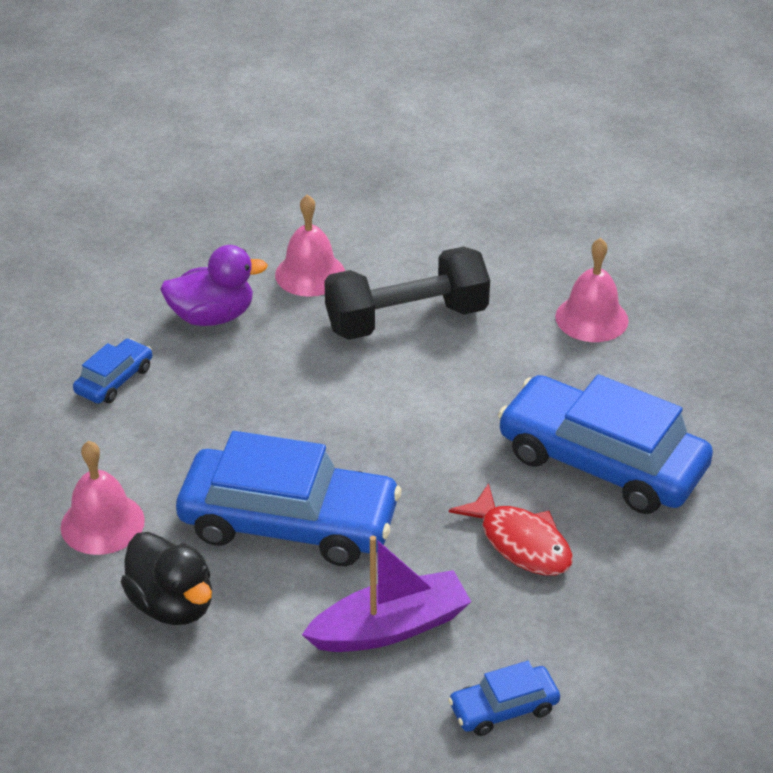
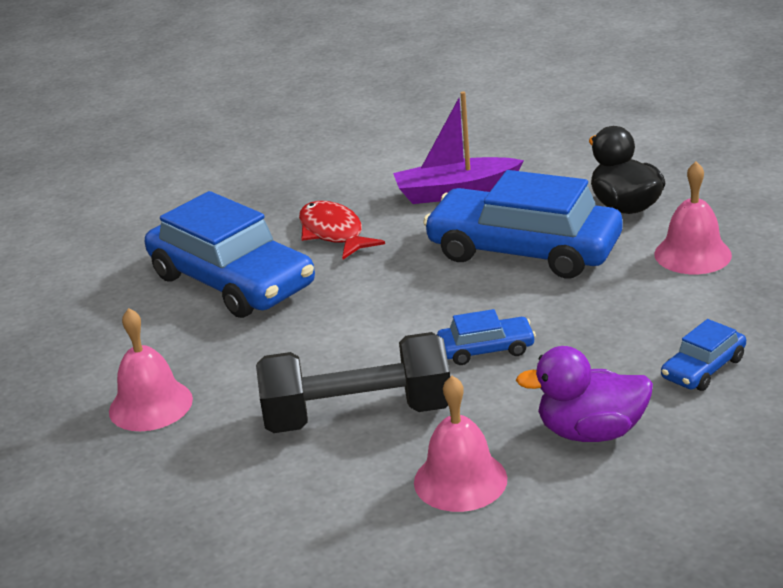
camera: 165 degrees left, 10 degrees down
(503, 708) = (390, 156): blue car -> blue car (486, 349)

